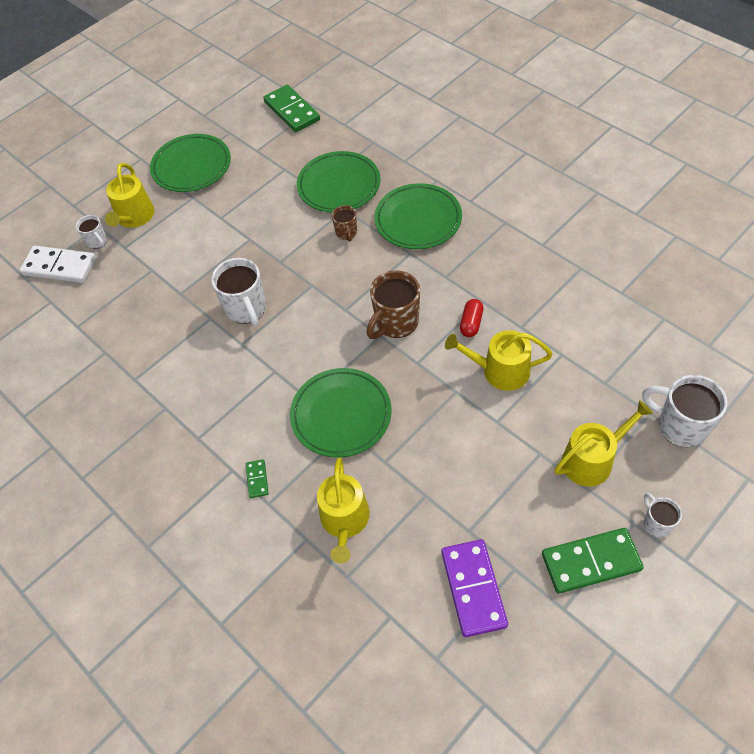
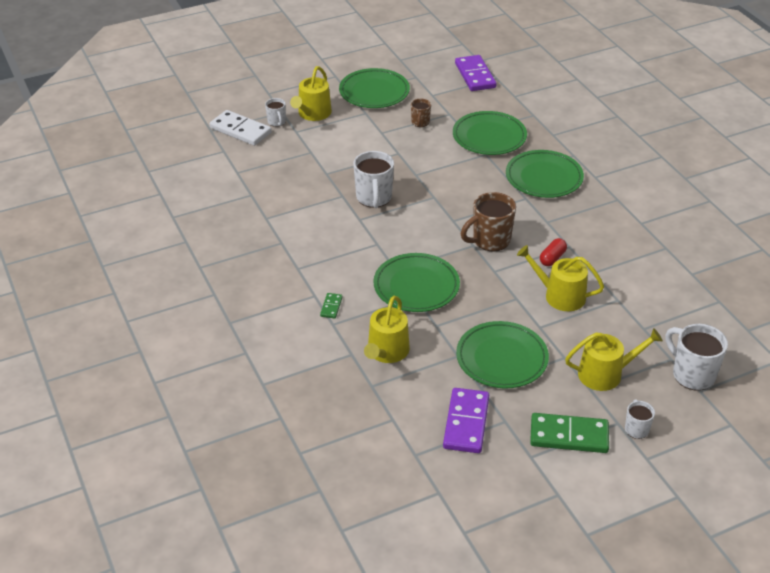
camera: 15 degrees right, 15 degrees down
(291, 111) = (475, 75): green domino -> purple domino
(346, 233) = (479, 170): brown mug -> brown mug (420, 123)
(474, 481) = (501, 358): none -> green plate

